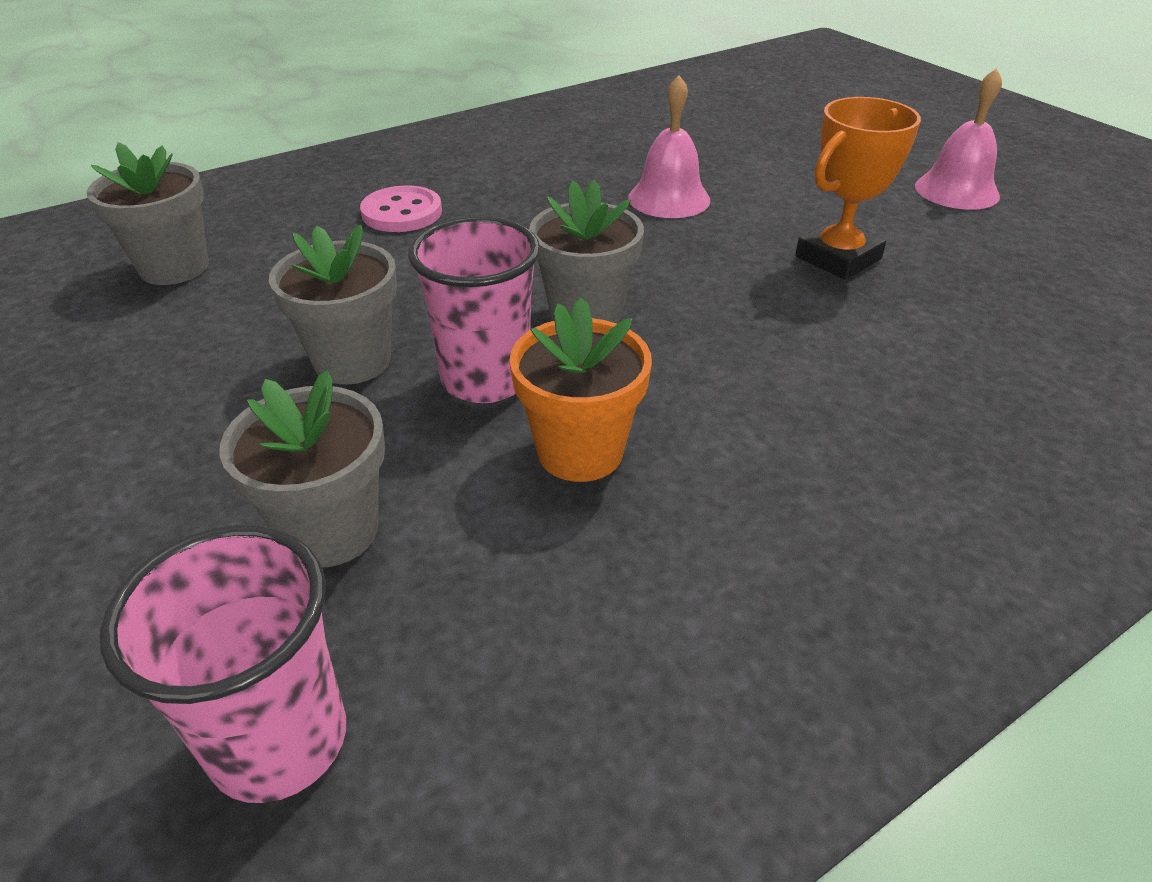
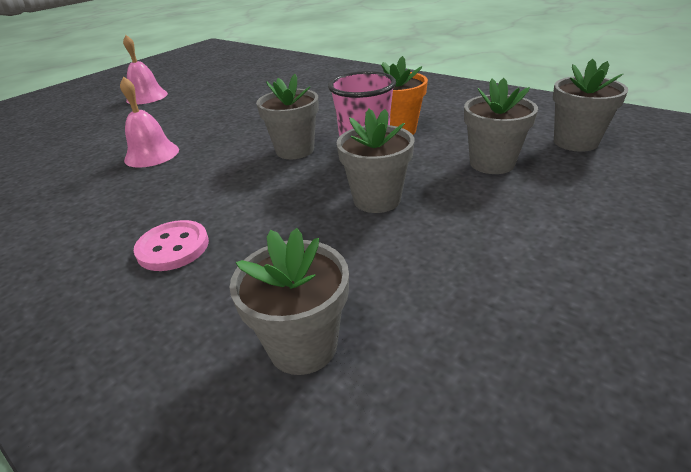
camera: 105 degrees left, 5 degrees down
(279, 740) = (575, 142): pink cup -> grey flower pot
(838, 258) = (219, 110): orange trophy -> none

